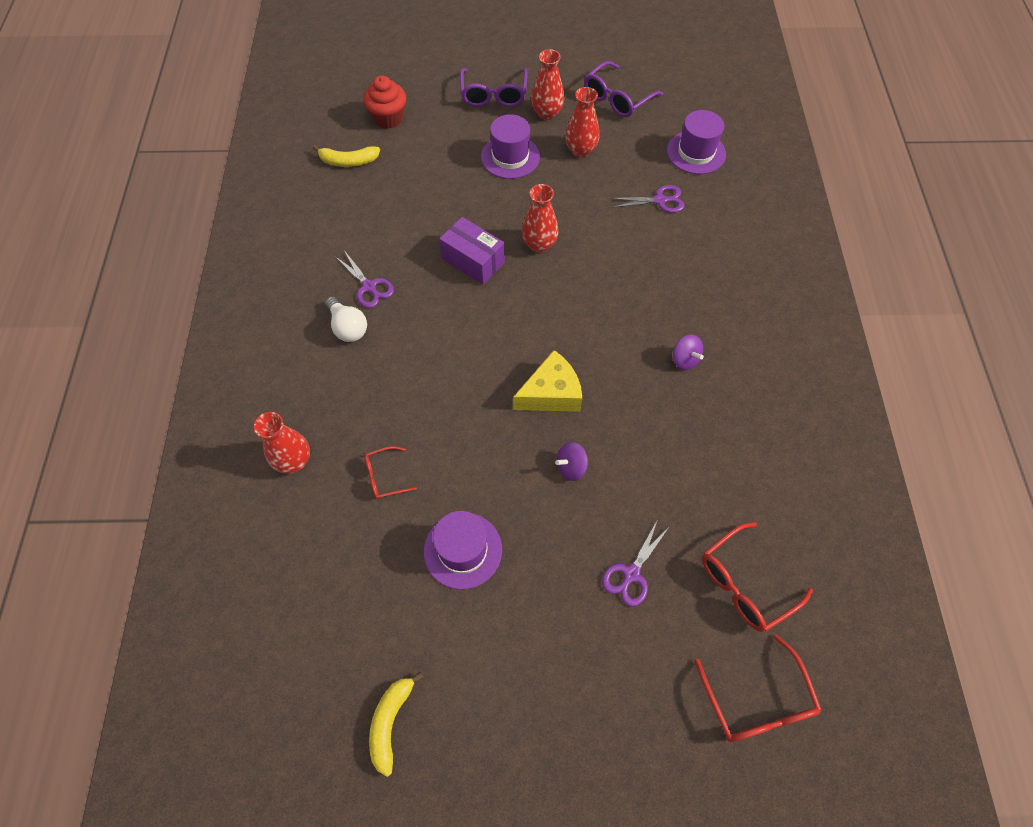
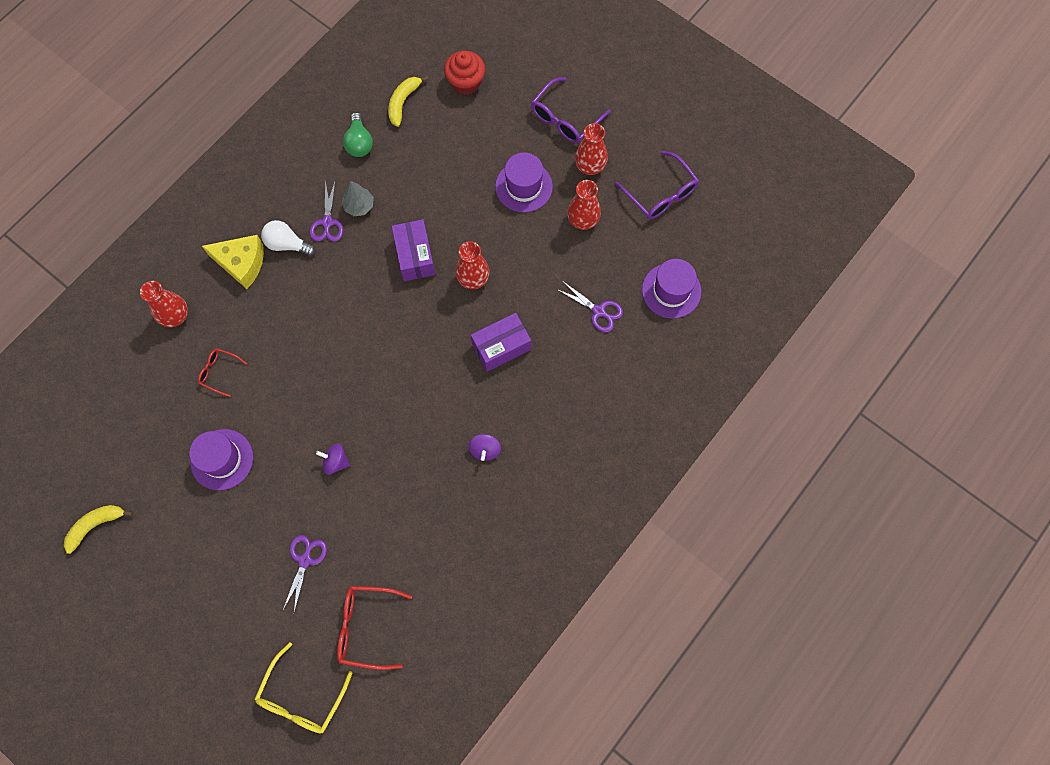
camera: 40 degrees right, 10 degrees up
(338, 212) = (359, 143): none -> green light bulb
(348, 161) = (403, 102): yellow banana -> yellow banana turned 75 degrees clockwise
(348, 327) = (287, 244): white light bulb -> white light bulb turned 105 degrees clockwise
(386, 256) = (359, 206): none -> grey tree
(551, 393) = (372, 400): yellow cheese -> yellow cheese (242, 263)
(614, 276) = (501, 347): none -> purple box
(617, 98) = (660, 193): purple glasses -> purple glasses turned 120 degrees counterclockwise
(631, 574) = (305, 560): purple scissors -> purple scissors turned 120 degrees clockwise
(756, 700) = (302, 696): red glasses -> yellow glasses

